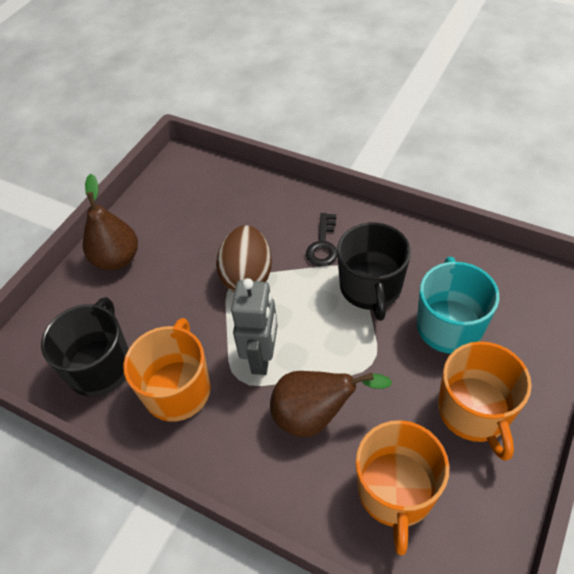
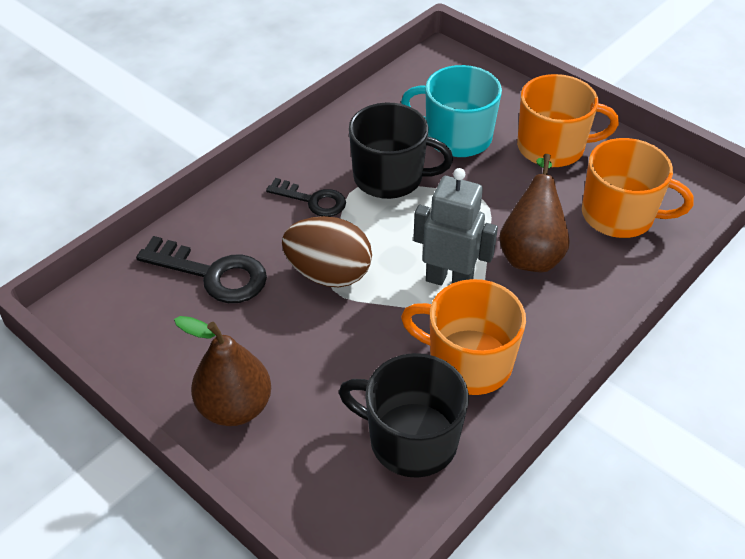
camera: 80 degrees left, 5 degrees down
(229, 212) = (213, 274): none -> black key

